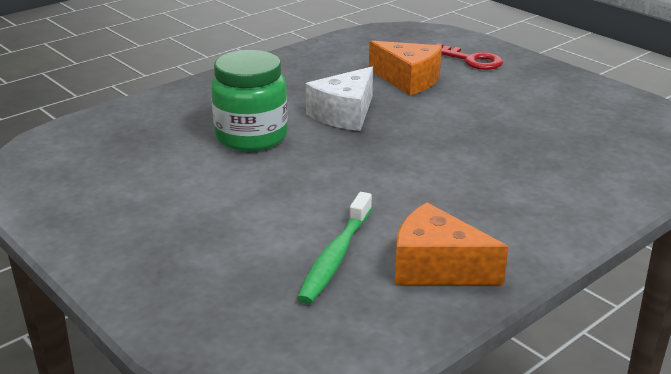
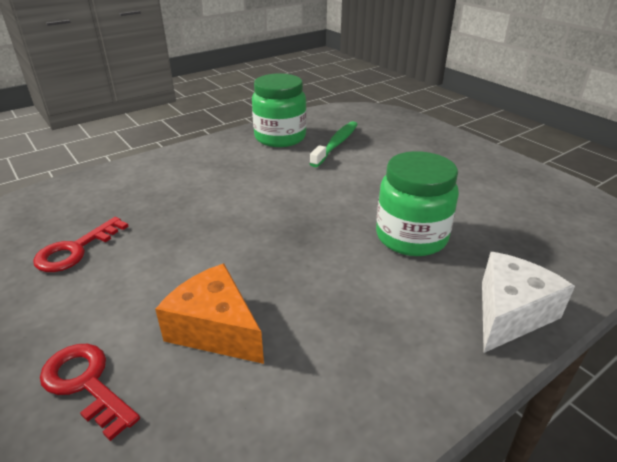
camera: 175 degrees left, 5 degrees up
(344, 114) = (315, 264): white cheese -> white cheese (510, 314)
(437, 267) = (280, 137): orange cheese -> green jar
(567, 115) = (75, 250): none -> red key

